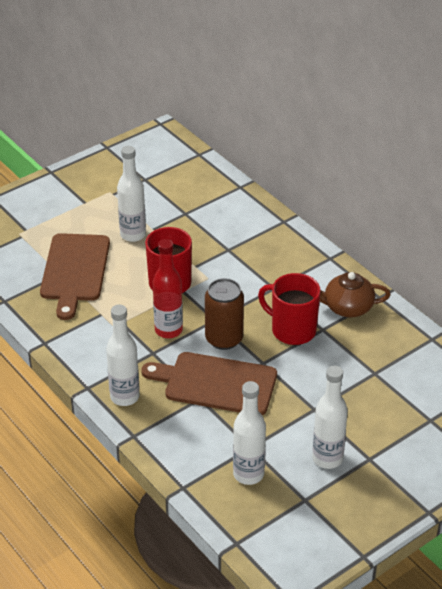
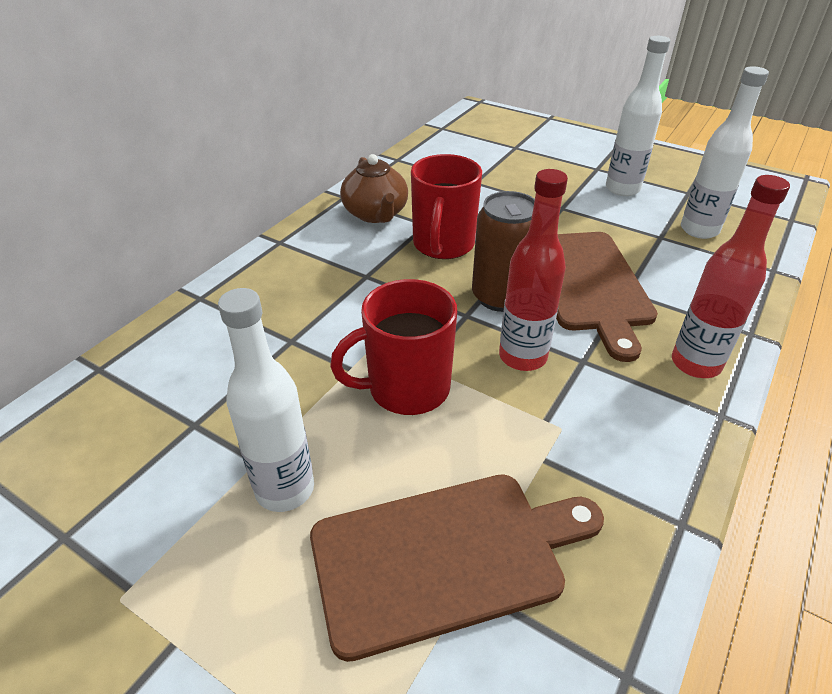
camera: 110 degrees left, 0 degrees up
(125, 397) = (695, 364): white bottle -> red bottle

